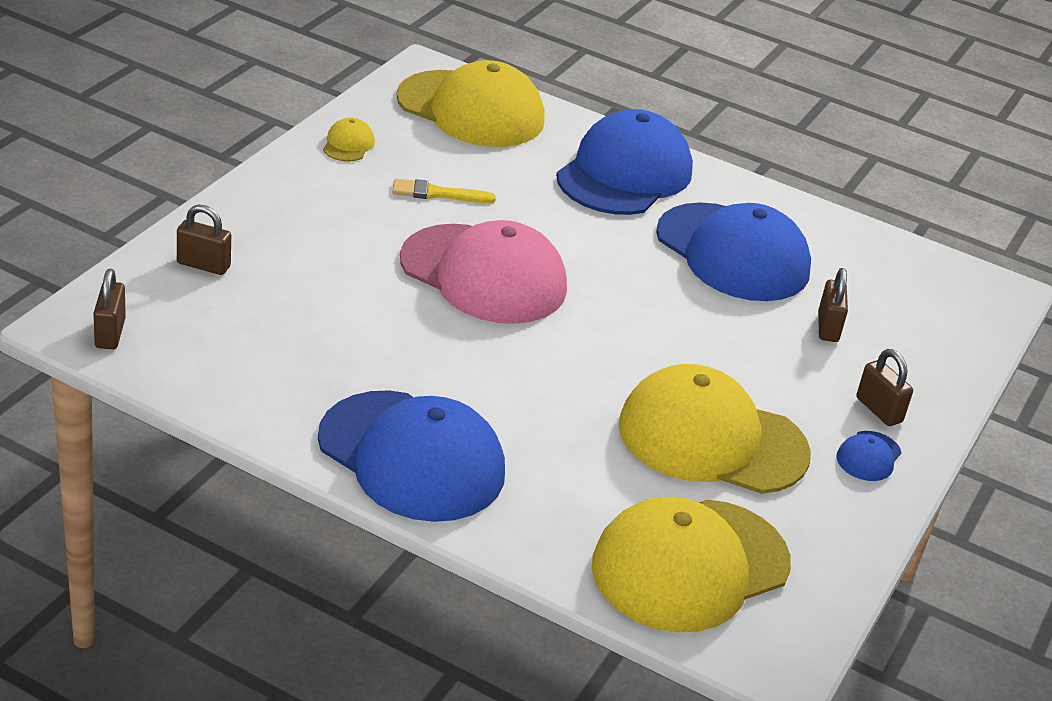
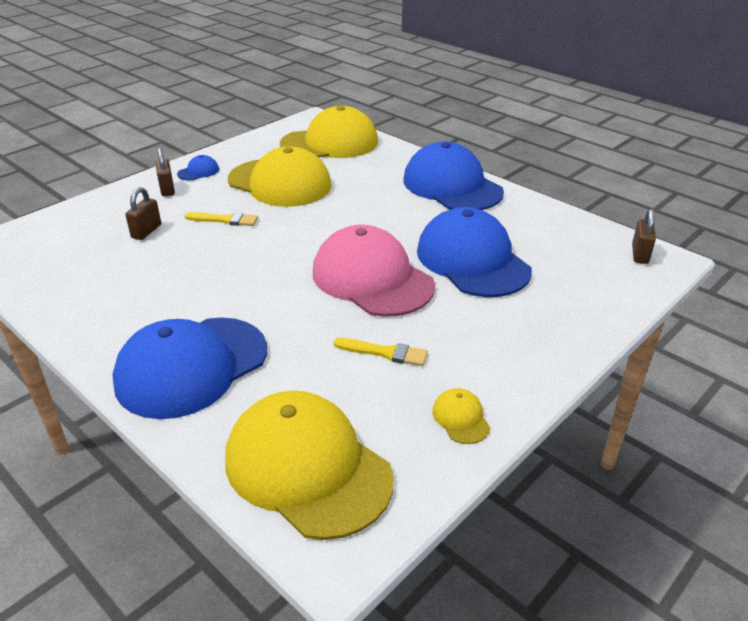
camera: 160 degrees left, 0 degrees up
(203, 265) = (587, 297): brown padlock -> none
(348, 144) = (461, 418): yellow cap -> yellow cap turned 135 degrees clockwise
(733, 253) = (161, 285): blue cap -> blue cap (472, 260)
(738, 354) = (225, 220): none -> yellow brush

